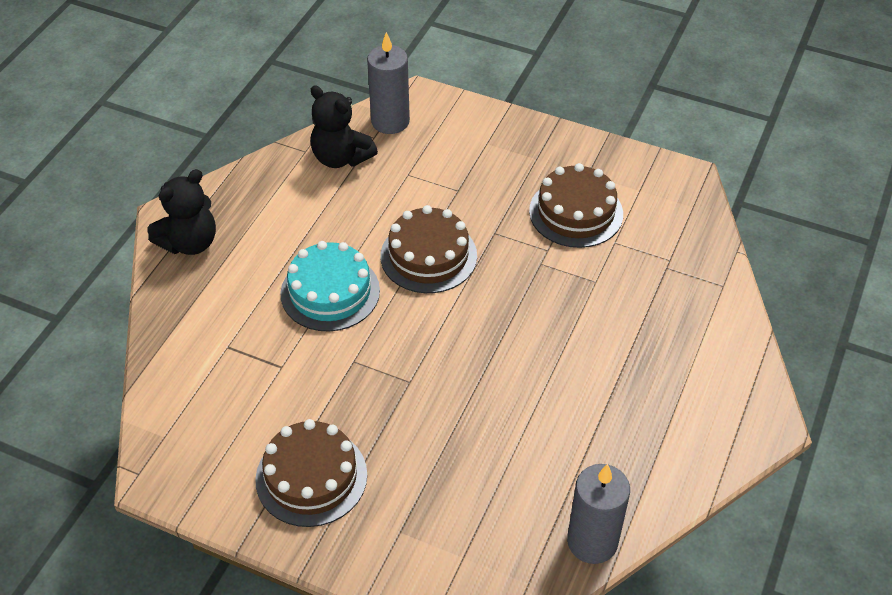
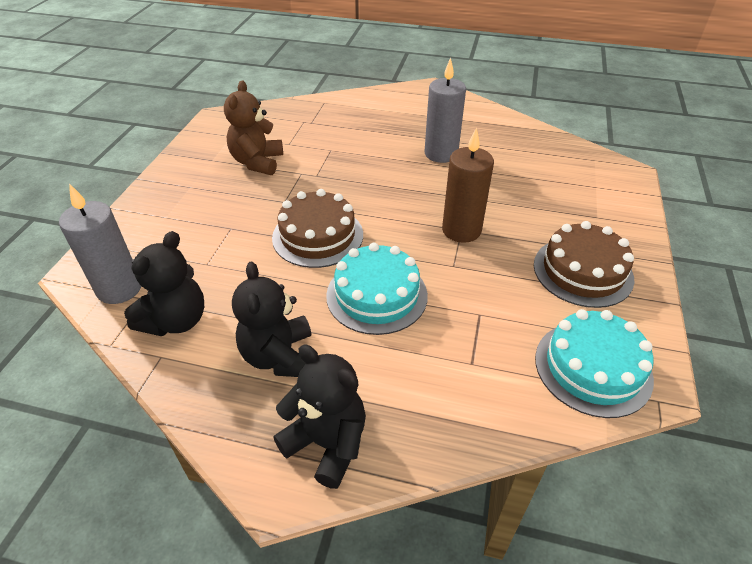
camera: 100 degrees left, 5 degrees down
(189, 436) = (593, 367): none -> turquoise cake
(280, 220) = (279, 356): none -> black teddy bear
(408, 381) = (461, 230): none -> brown candle
(576, 212) = (257, 162): brown cake -> brown teddy bear
(592, 542) = (549, 139): grey candle -> grey candle (441, 154)

